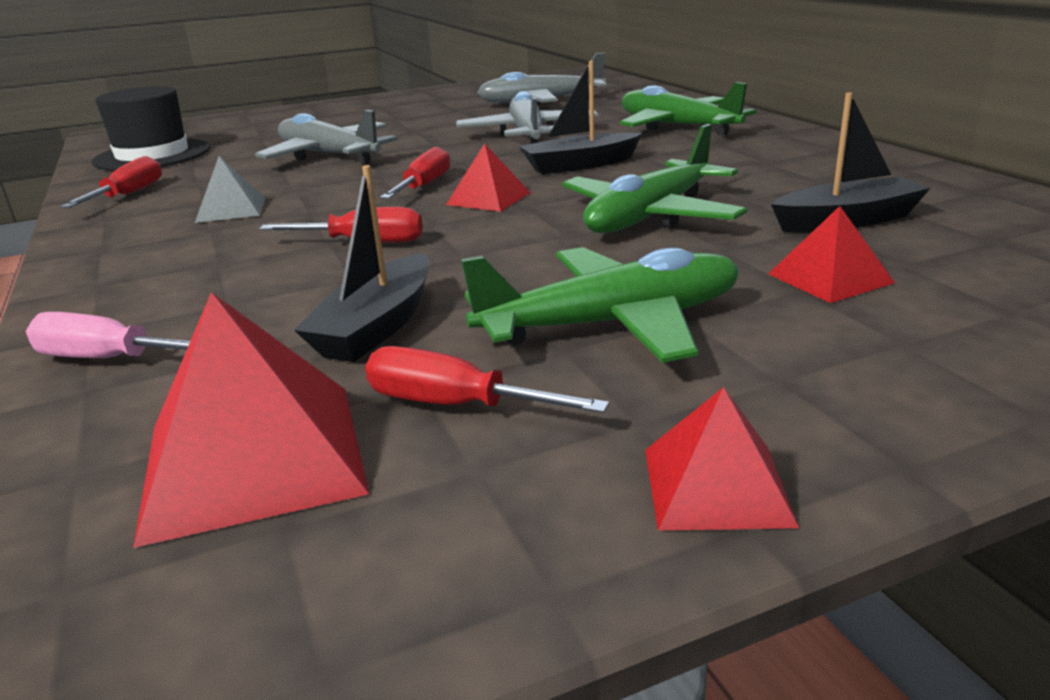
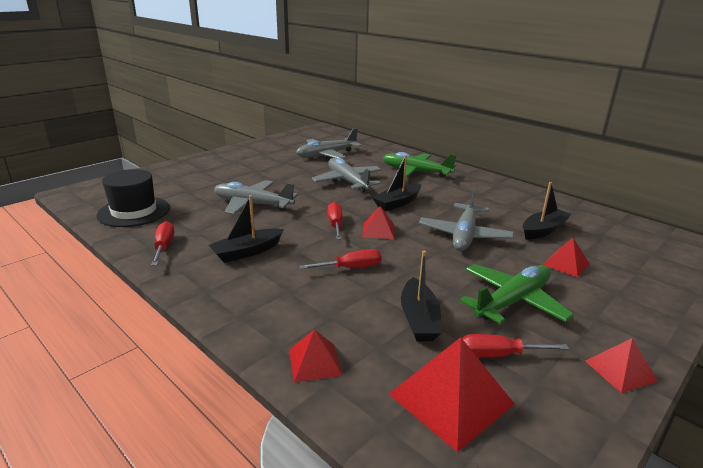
camera: 25 degrees left, 0 degrees up
(109, 359) = (314, 362): pink screwdriver -> red pyramid
(231, 209) = (247, 252): grey pyramid -> black boat
(650, 216) = (464, 235): green plane -> grey plane

